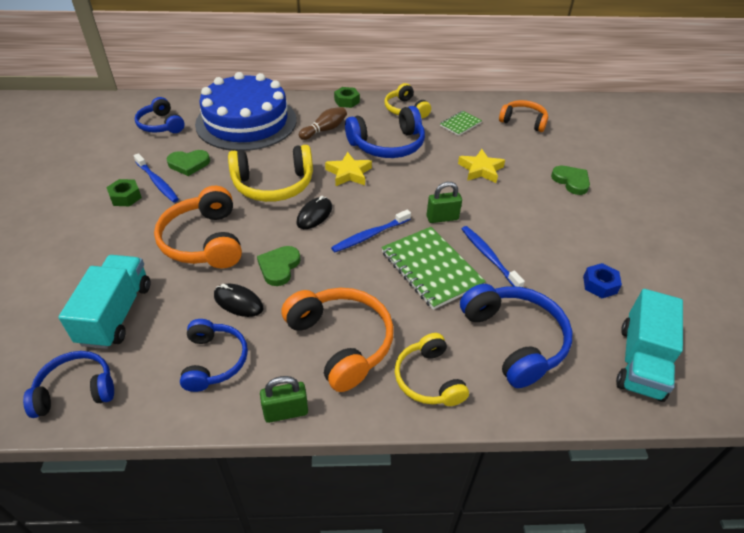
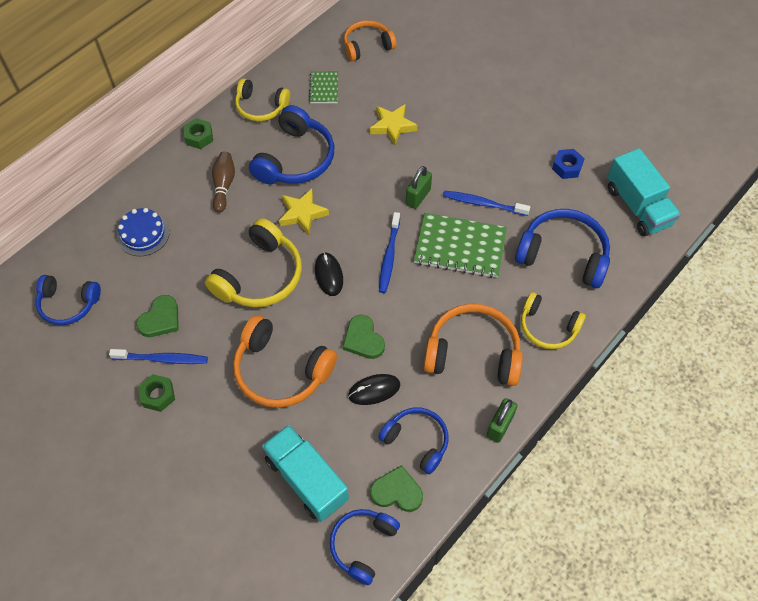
camera: 45 degrees left, 15 degrees up
(246, 122) = (143, 234): blue cake -> blue cake, size x0.43
(571, 181) = (464, 85): green heart -> green heart (397, 491)

